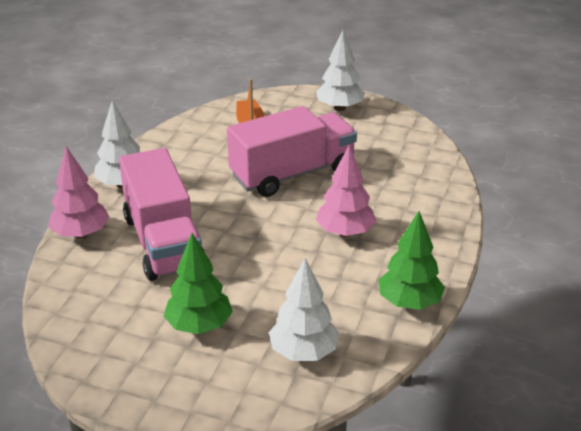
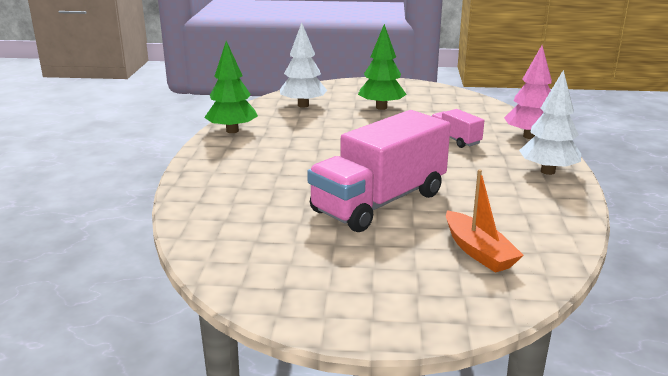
camera: 165 degrees right, 10 degrees down
(163, 242) = (455, 139): pink truck -> pink truck, size x0.46
(339, 108) = (366, 305): white tree -> none
(345, 232) = (298, 162): pink tree -> none

